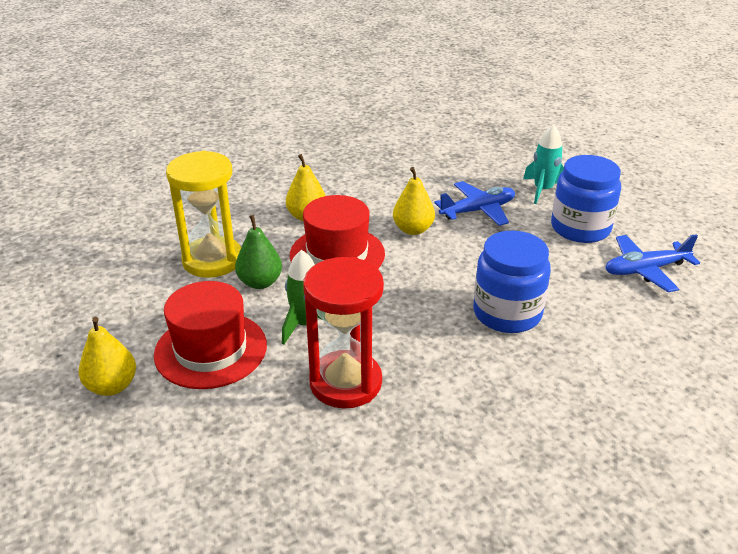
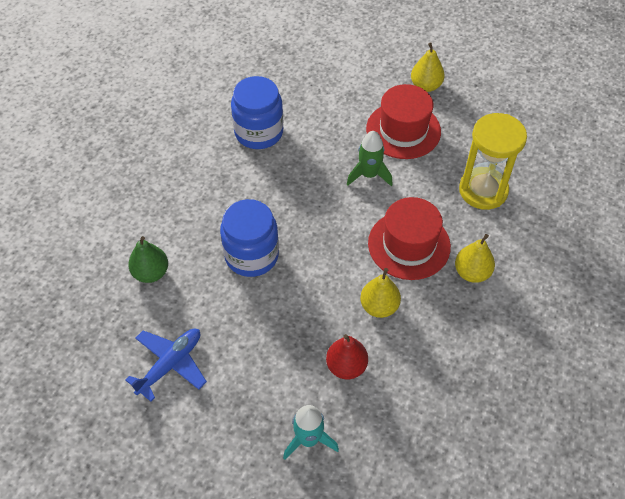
camera: 145 degrees right, 20 degrees up
(260, 282) = (431, 190): green pear -> green pear (151, 273)
(345, 382) = (310, 151): red hourglass -> none
(478, 210) = (346, 366): blue plane -> red pear
(580, 228) = (245, 394): blue jar -> blue jar (259, 132)

